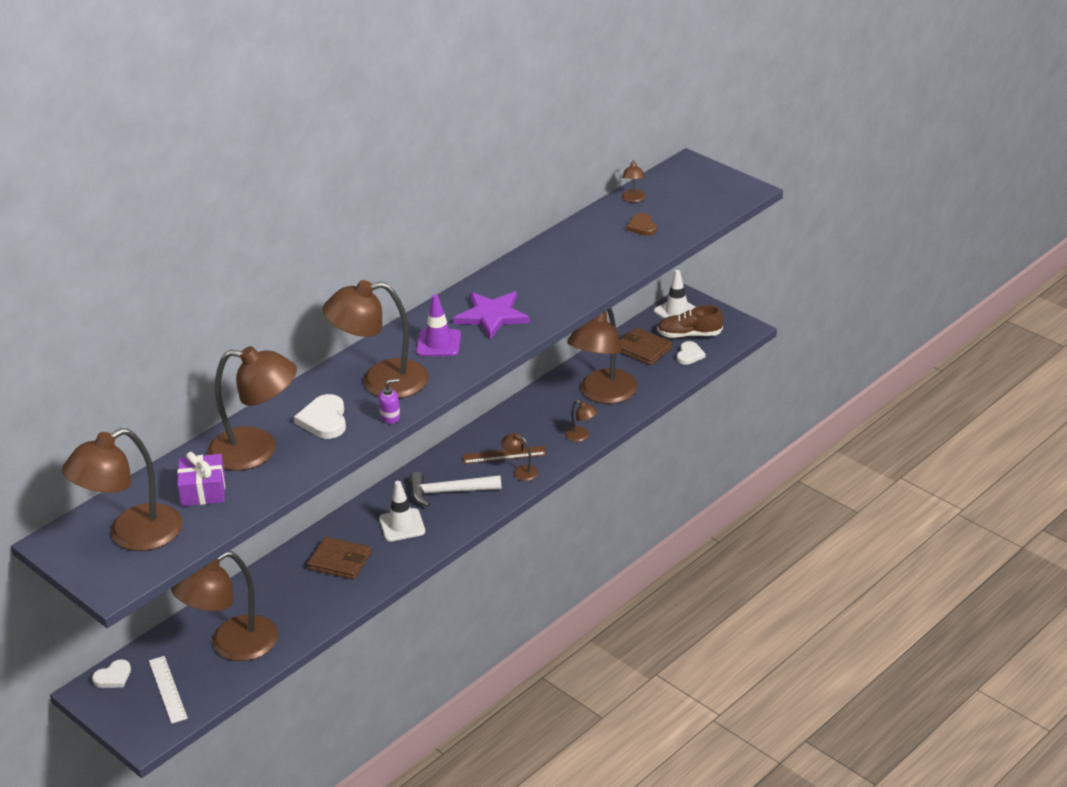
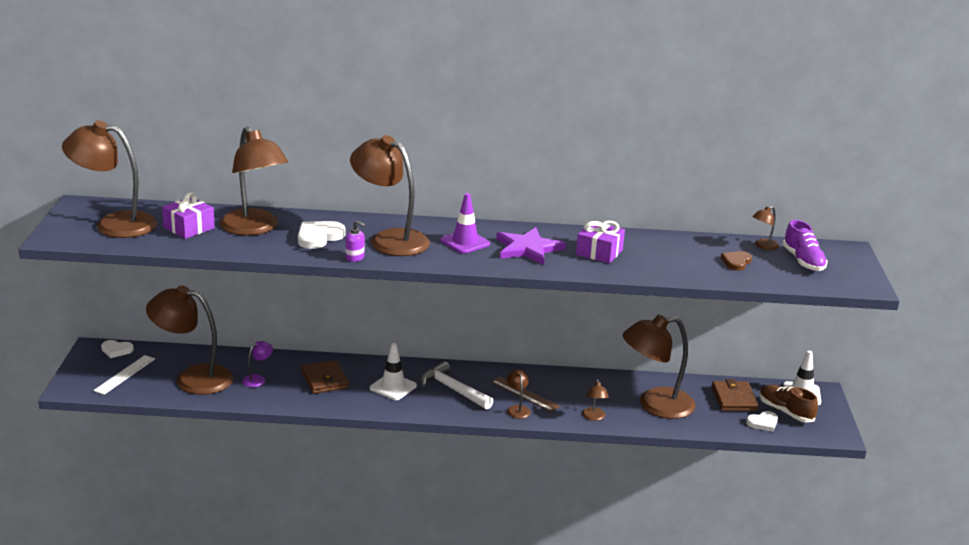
camera: 45 degrees right, 10 degrees down
(286, 603) = (257, 379): none -> purple lamp
(544, 283) = (599, 252): none -> purple gift
(679, 195) = (803, 261): none -> purple shoe

